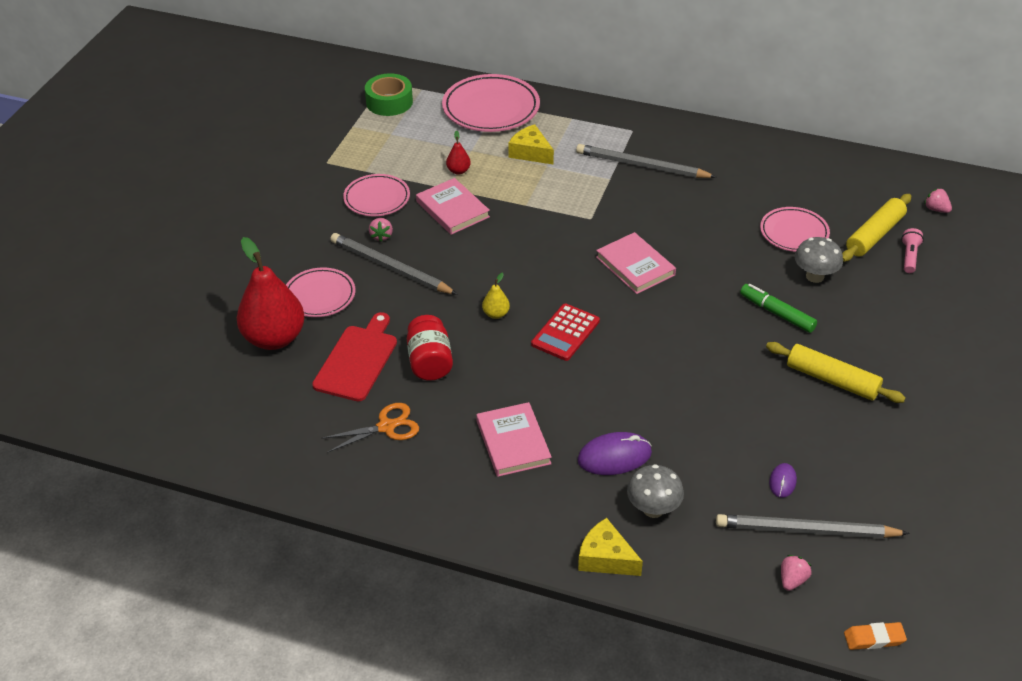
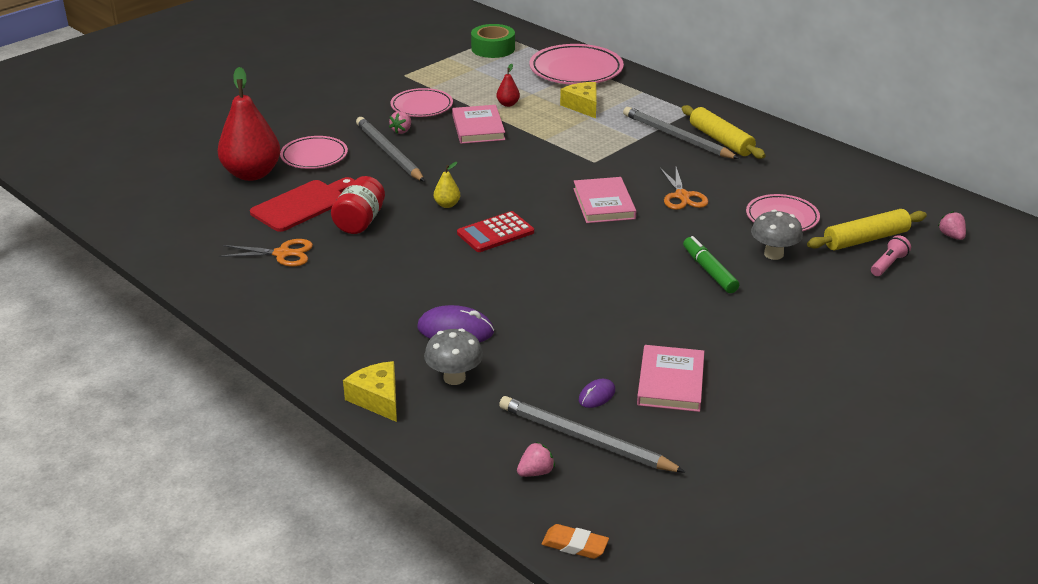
camera: 25 degrees right, 10 degrees down
(513, 442) = (376, 294): pink book -> pink book (670, 382)
(696, 235) = (682, 196): none -> orange scissors
(832, 380) = (718, 335): yellow rolling pin -> yellow rolling pin (720, 140)

